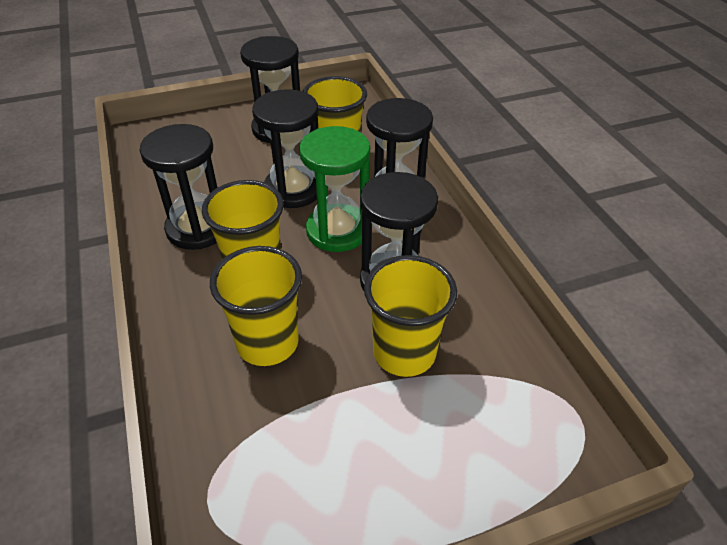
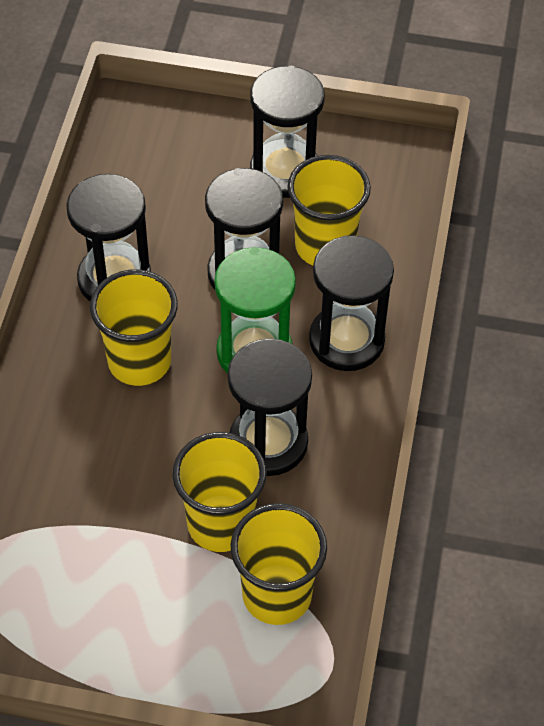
camera: 30 degrees right, 10 degrees up
(267, 343) = (104, 448): yellow cup -> yellow cup (277, 595)

